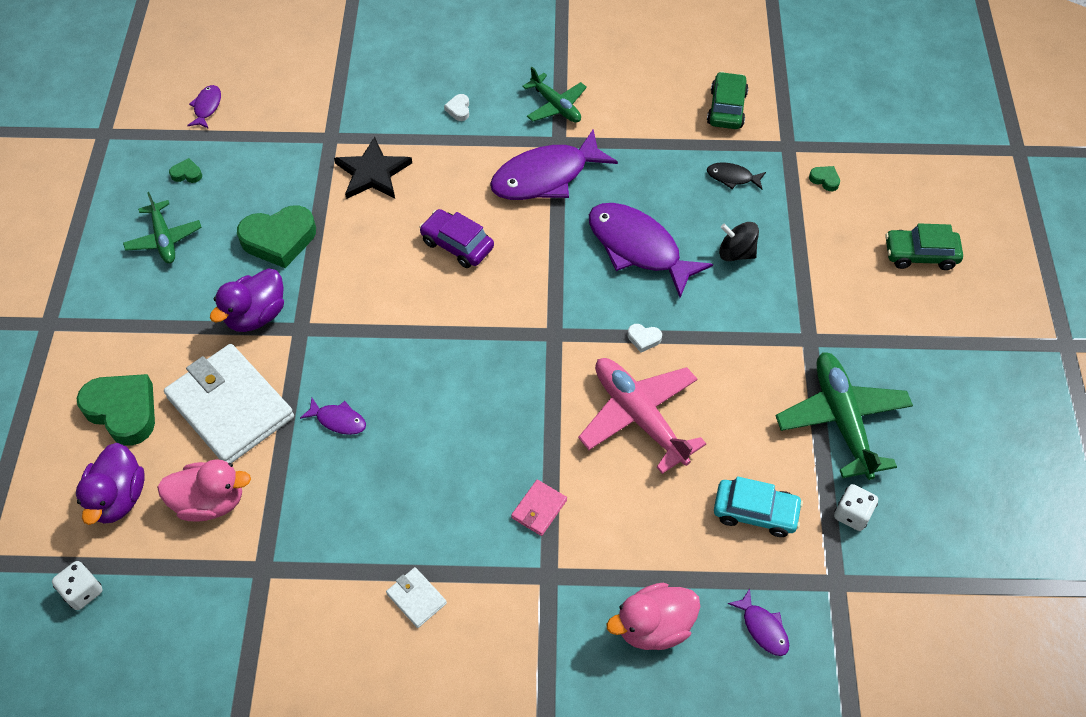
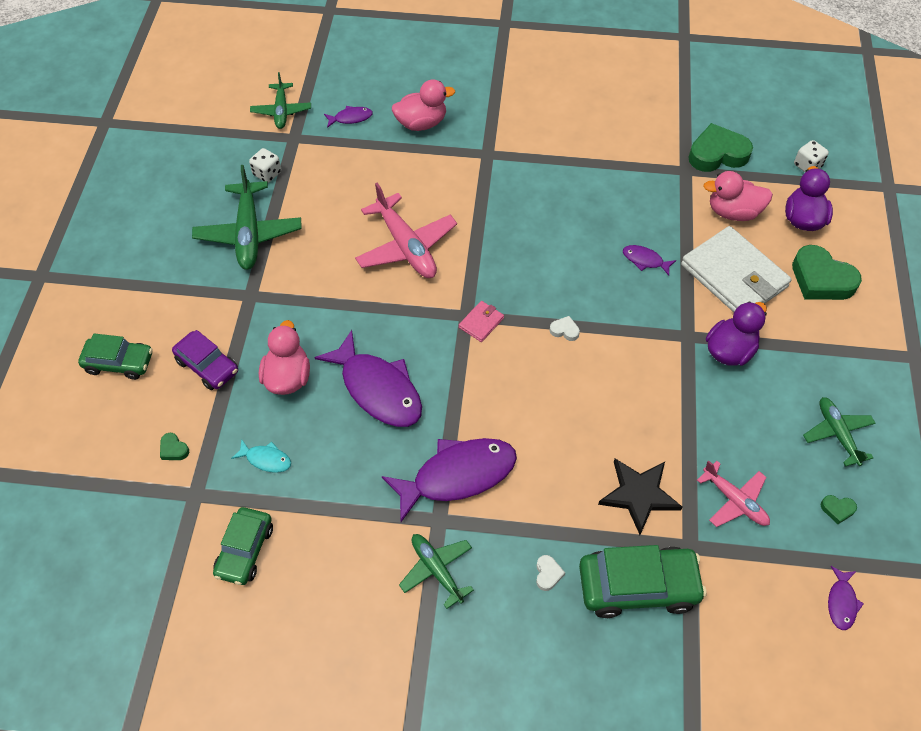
camera: 175 degrees left, 0 degrees up
(279, 239) = (723, 424): green heart -> green heart (717, 154)
(282, 174) = (735, 500): none -> pink plane
(381, 106) = (638, 586): none -> green car
(416, 598) = (577, 147): white wallet -> none
(457, 244) = (550, 405): purple car -> purple car (207, 366)
(539, 509) = (490, 191): pink wallet -> pink wallet (481, 323)
(643, 339) = (390, 305): white heart -> white heart (564, 330)
(732, 177) = (266, 459): black fish -> turquoise fish
(736, 253) = (288, 377): black spinning top -> pink duck
(755, 512) = (335, 179): turquoise car -> none
(763, 628) = (351, 118): purple fish -> purple fish turned 105 degrees clockwise
(872, 633) = (281, 111): none -> green plane

